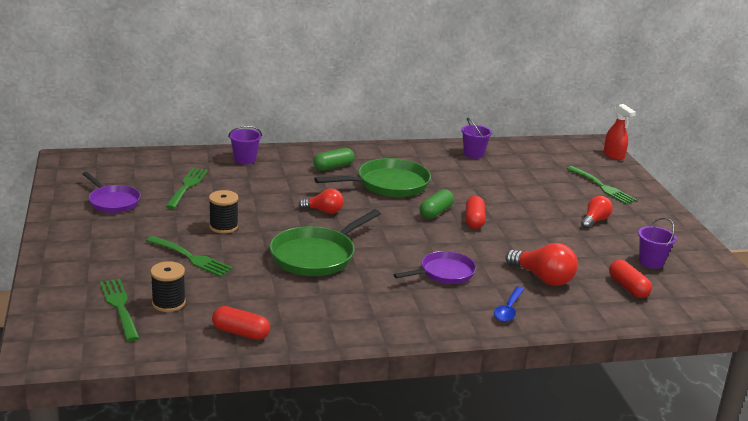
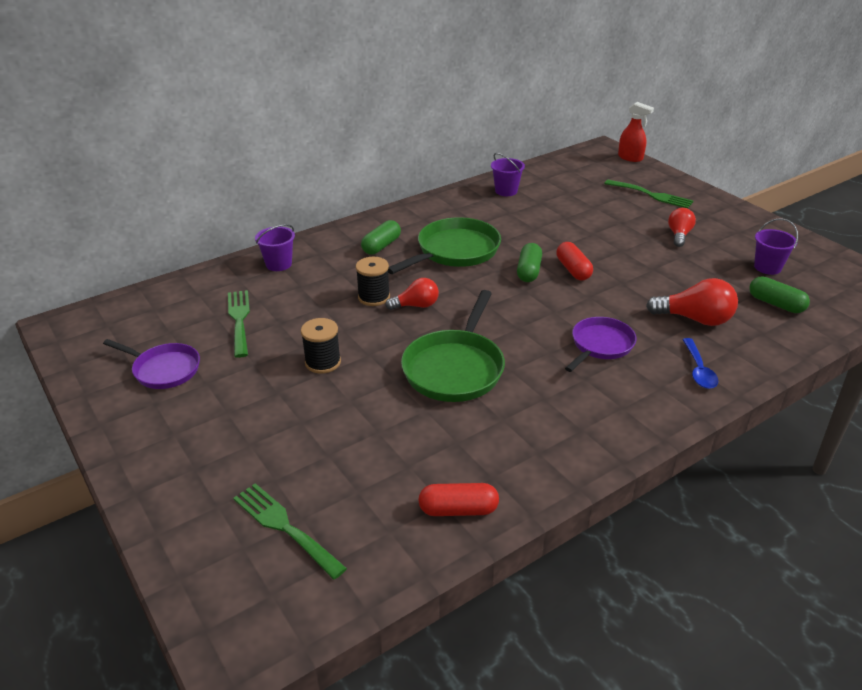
camera: 20 degrees left, 10 degrees up
(168, 303) = (341, 498): black spool -> black spool (374, 297)
(191, 258) = (318, 419): green fork -> none
(628, 287) = (776, 304): red capsule -> green capsule

